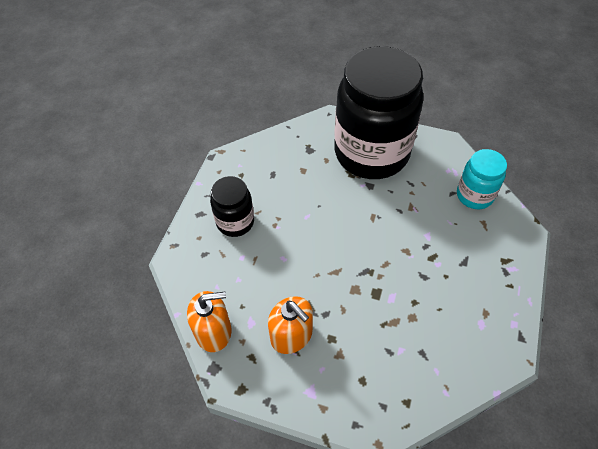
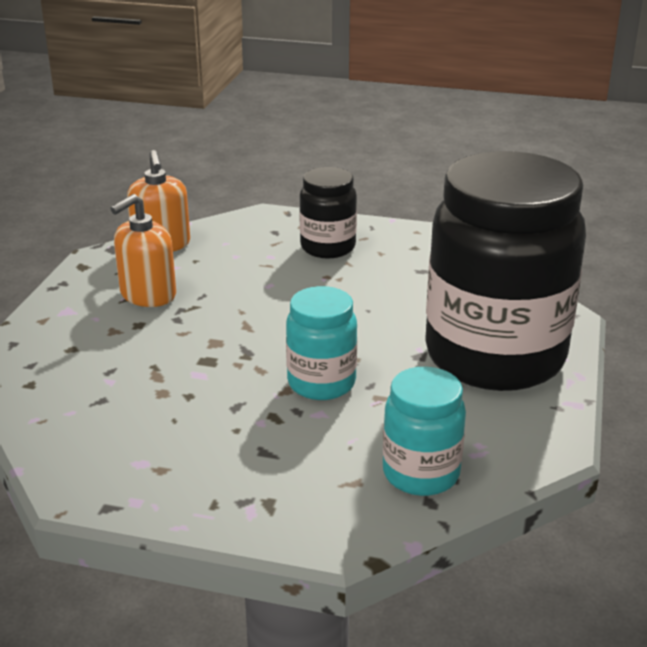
camera: 85 degrees right, 25 degrees down
(399, 233) = (321, 383): none -> turquoise jar

